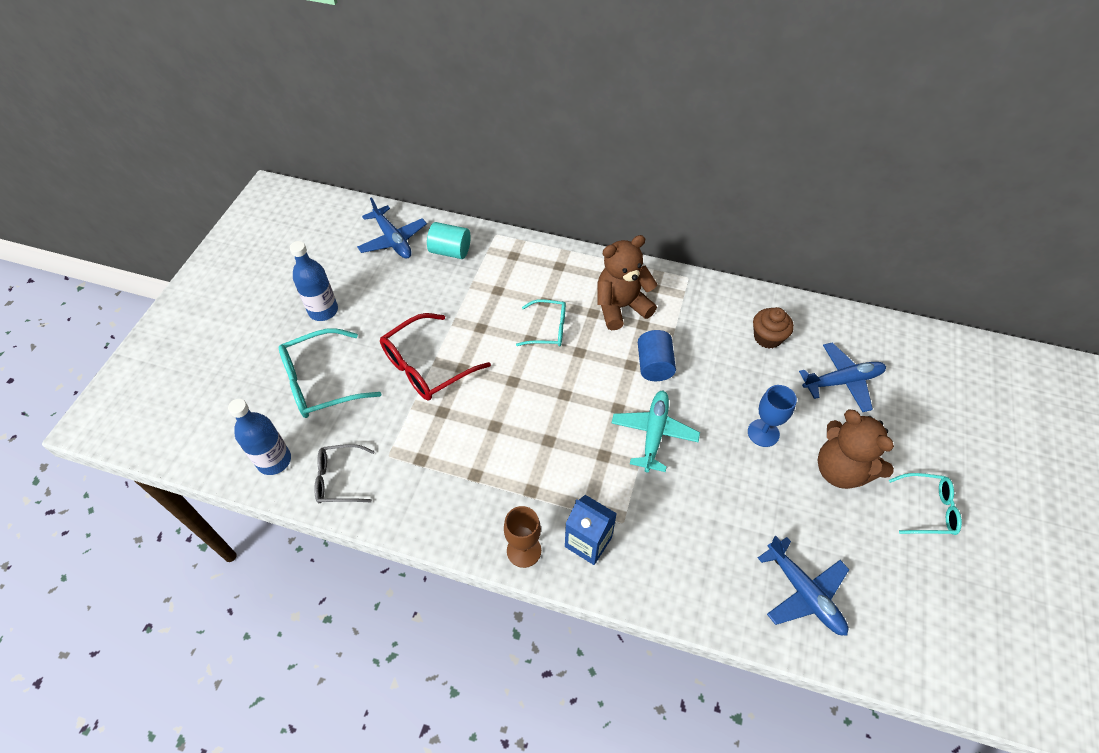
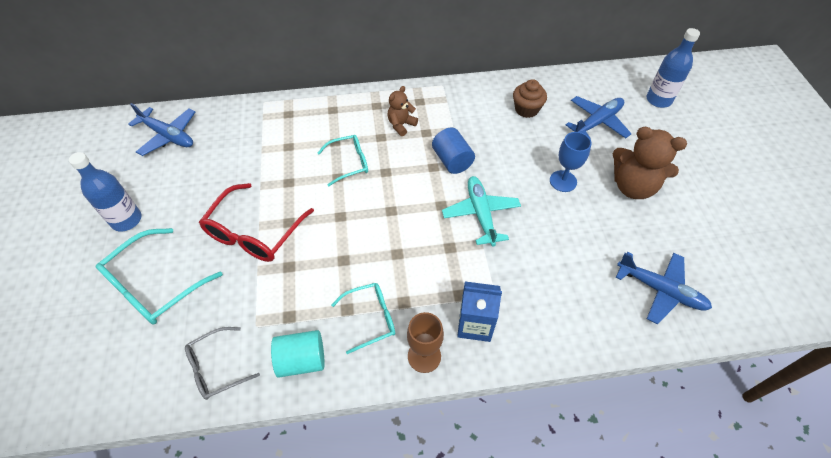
camera: 25 degrees left, 0 degrees up
(274, 460) = (139, 378): blue bottle -> blue bottle (658, 100)
(450, 251) = (228, 128): turquoise cylinder -> turquoise cylinder (302, 360)
(621, 307) = (401, 125): brown teddy bear -> brown teddy bear, size x0.55
(928, 509) = (706, 191): turquoise glasses -> turquoise glasses (370, 318)

